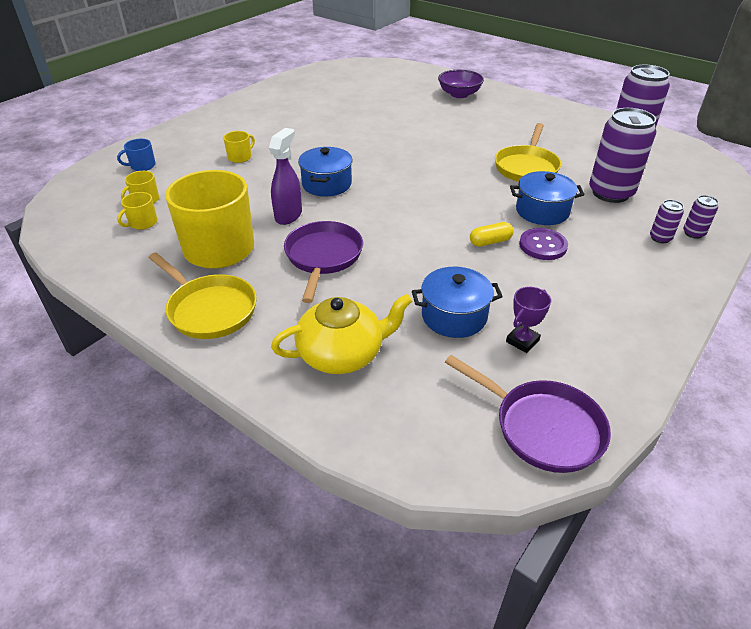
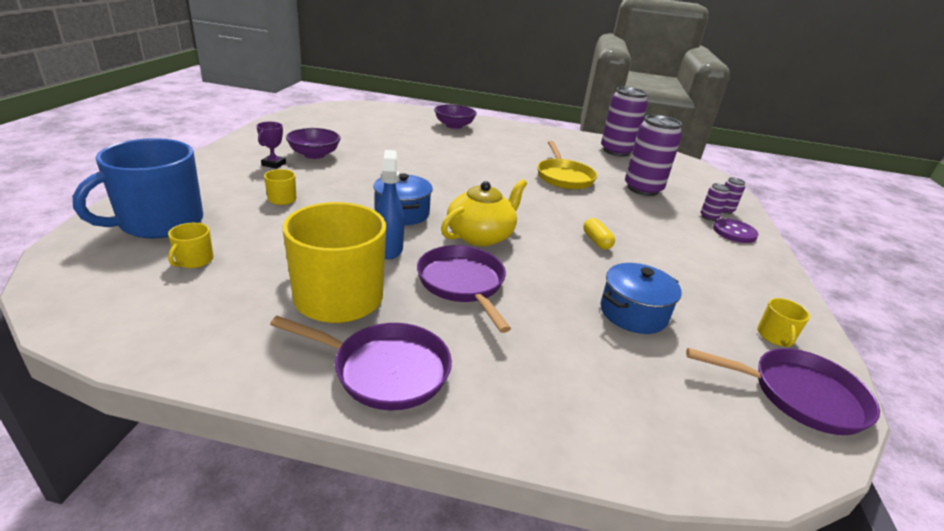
camera: 30 degrees left, 10 degrees down
(142, 166) = (160, 222): blue mug -> blue mug, size x2.42
(142, 223) = (211, 287): yellow mug -> yellow mug (775, 336)
(209, 309) = (385, 370): yellow pan -> purple pan
(288, 215) = (389, 249): purple spray bottle -> blue spray bottle
(297, 116) = (314, 155): none -> purple bowl
(342, 354) = (573, 379): yellow teapot -> yellow teapot (481, 235)
(490, 242) = (596, 241): yellow capsule -> yellow capsule turned 60 degrees counterclockwise
(522, 341) = (706, 321): purple trophy -> purple trophy (274, 164)
(542, 211) = (610, 210): blue pot -> none
(543, 245) = (638, 237): purple button -> purple button (734, 232)

